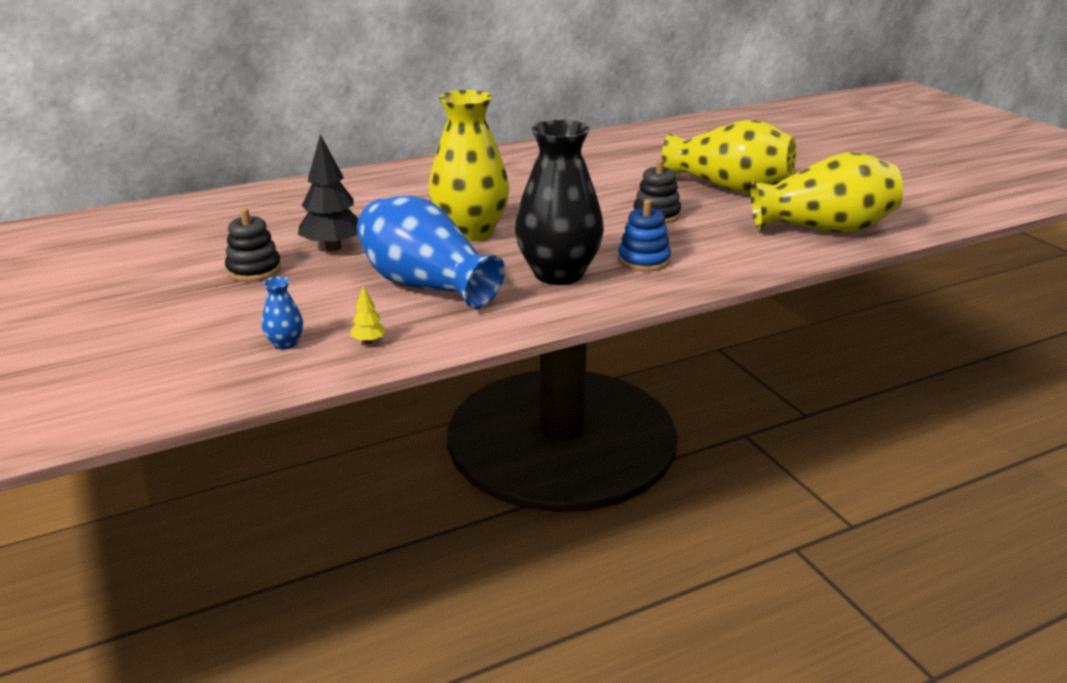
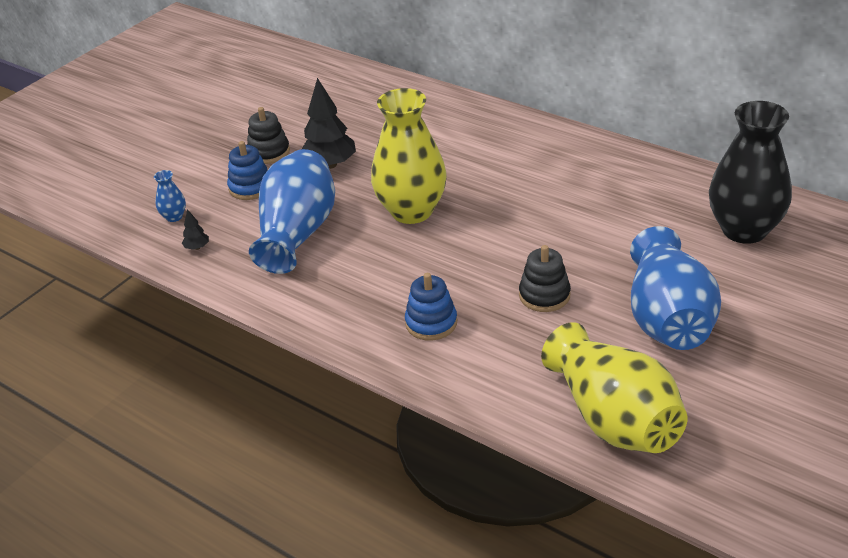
camera: 65 degrees right, 10 degrees up
(303, 292) = (250, 187): none -> blue stacking toy
(369, 341) = (197, 247): yellow tree -> black tree
(558, 274) = (366, 287): black vase -> black vase (744, 230)
(729, 188) = (668, 319): yellow vase -> blue vase

